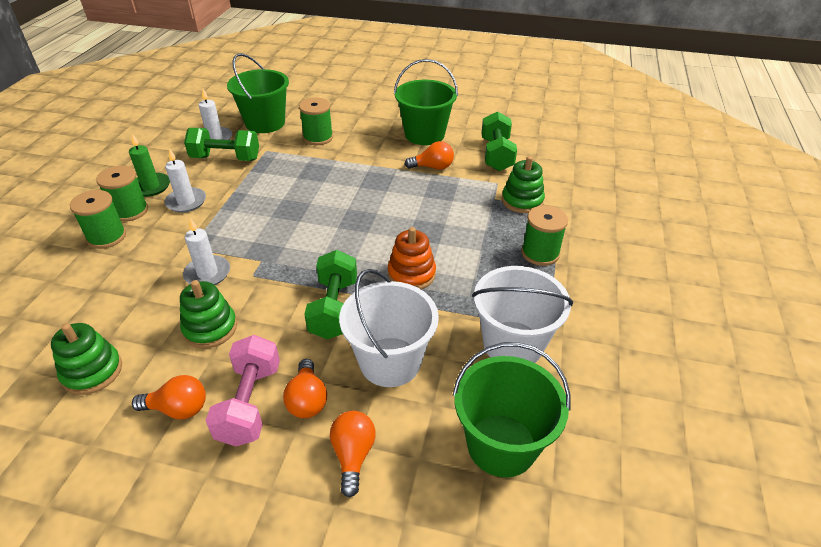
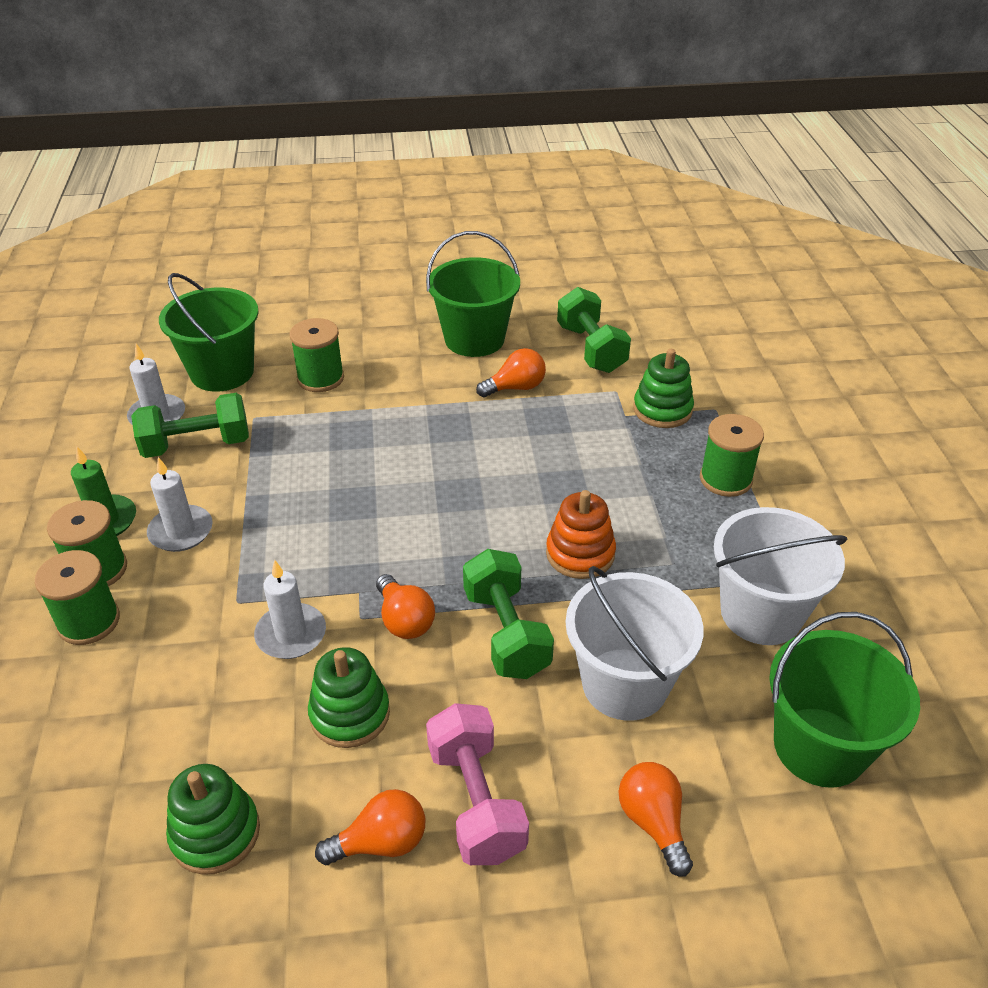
camera: 20 degrees left, 0 degrees up
(307, 400) = (550, 770): orange light bulb -> orange light bulb (404, 620)

